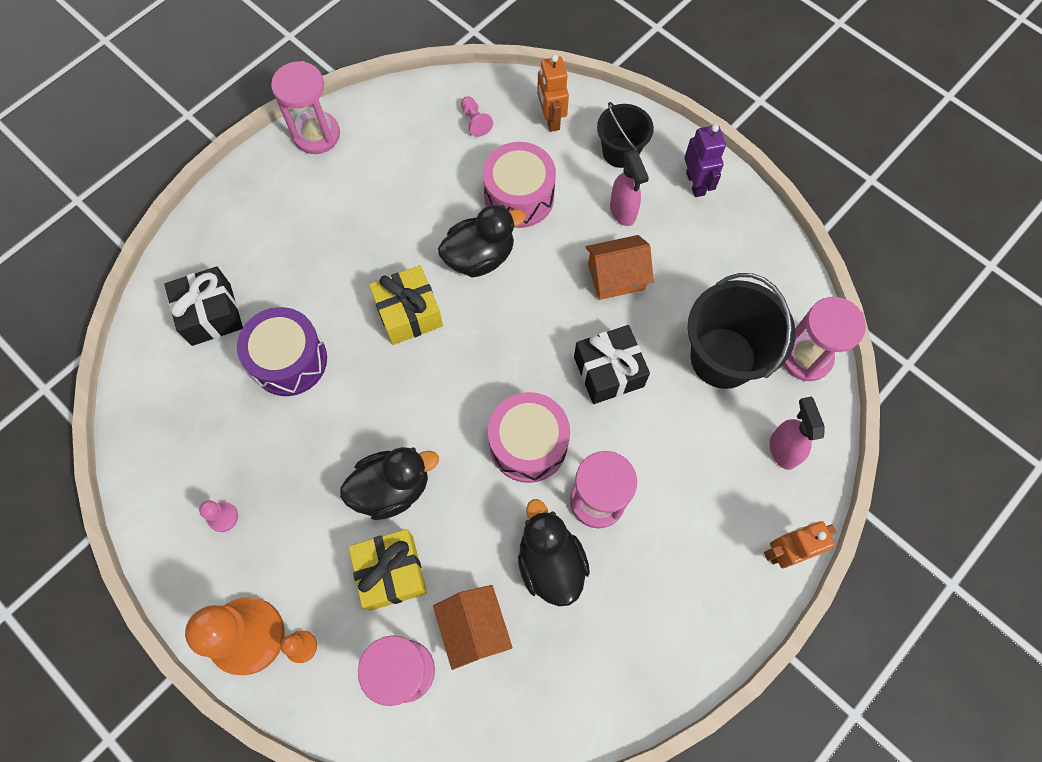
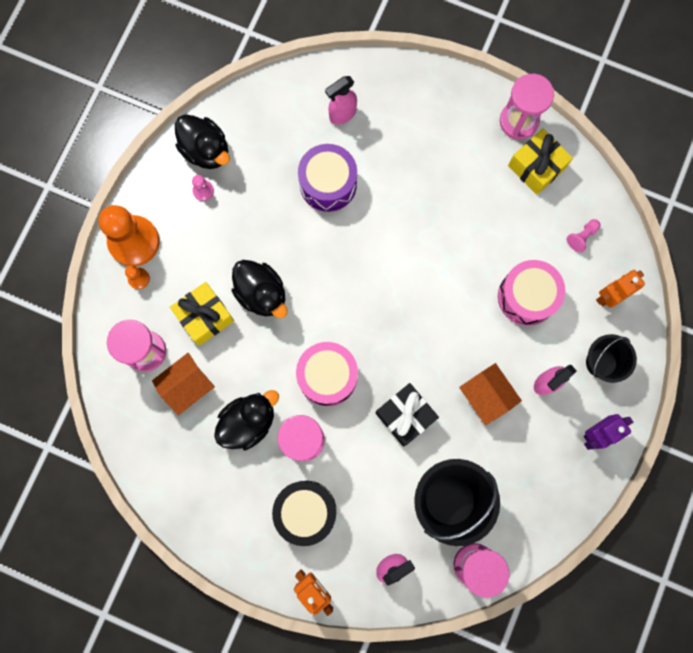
camera: 70 degrees right, 10 degrees up
(211, 314) = (342, 114): black gift -> pink spray bottle
(408, 313) = (396, 252): yellow gift -> yellow gift (536, 167)
(480, 257) = (462, 286): black duck -> black duck (206, 150)
(687, 529) = (306, 511): none -> black drum

